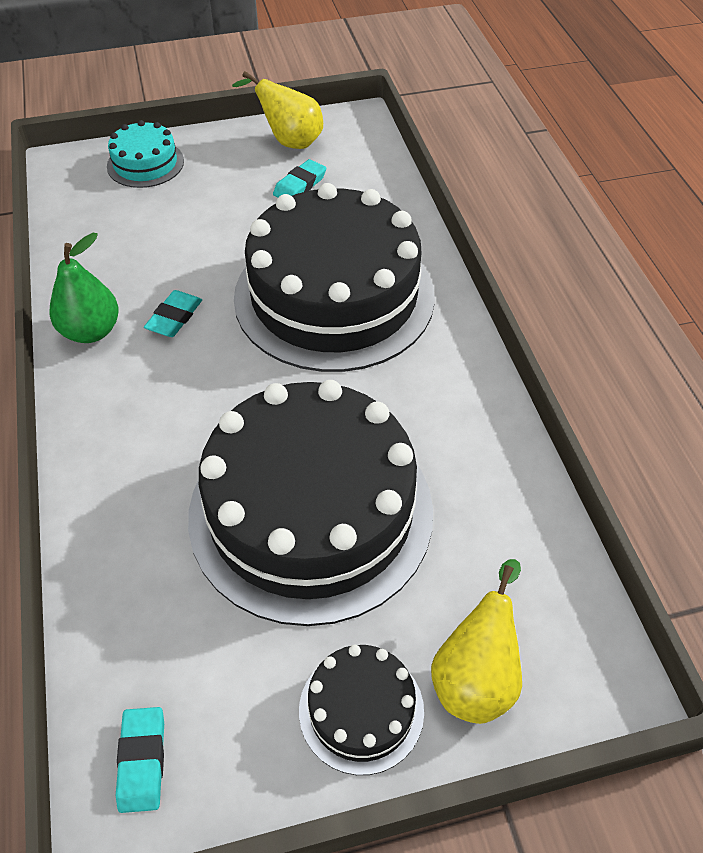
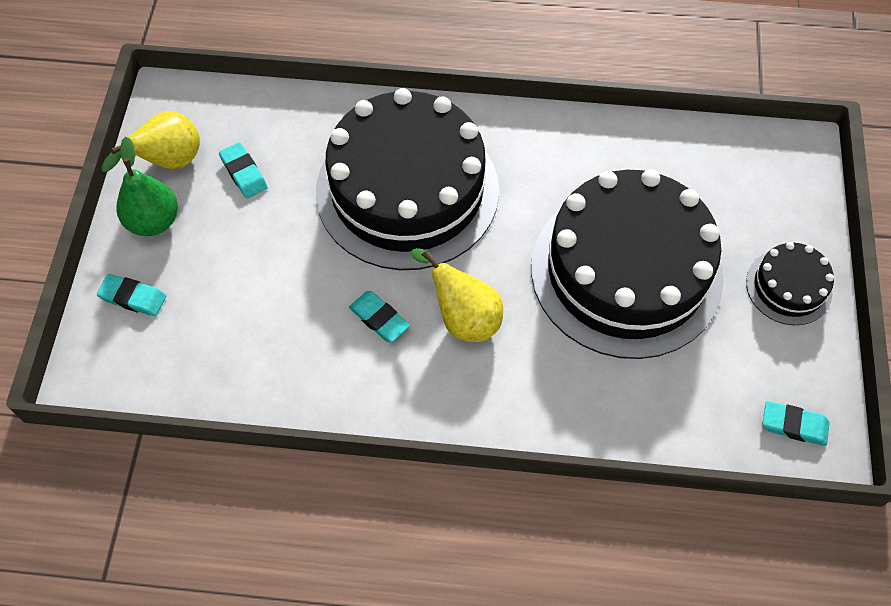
camera: 70 degrees left, 10 degrees up
(91, 331) = (367, 391): green pear -> green pear (154, 221)
(145, 163) = (133, 297): turquoise cake -> turquoise eraser
(476, 677) = (781, 216): yellow pear -> yellow pear (463, 318)

